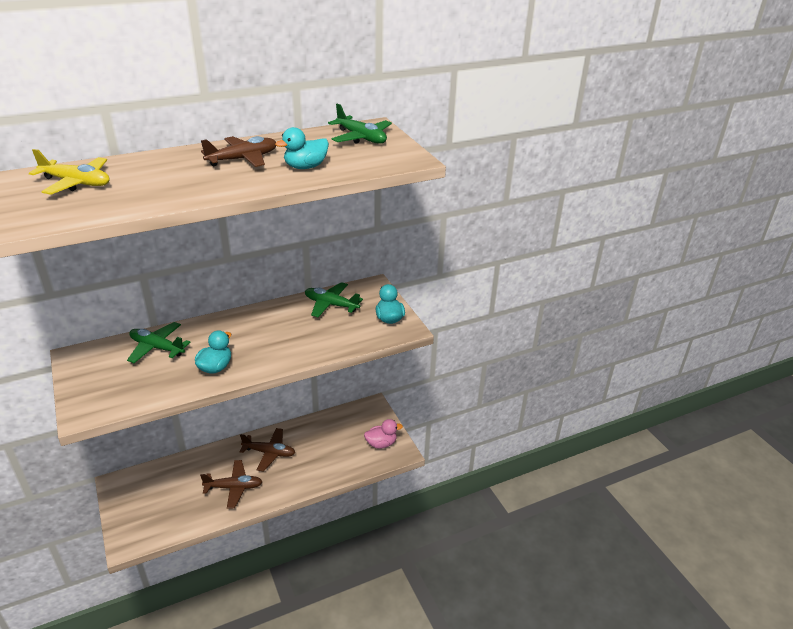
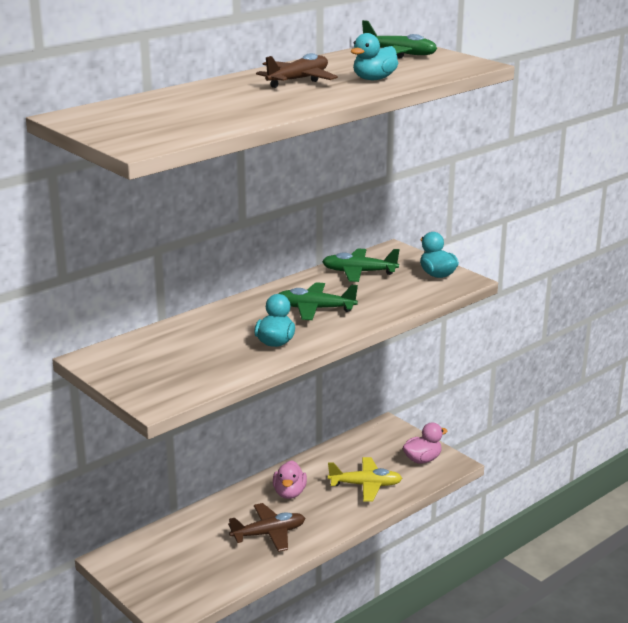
camera: 15 degrees left, 10 degrees down
(76, 183) = (145, 113): yellow plane -> yellow plane (365, 485)
(157, 348) = (187, 336): green plane -> green plane (315, 309)
(269, 453) = (289, 493): brown plane -> pink duck

